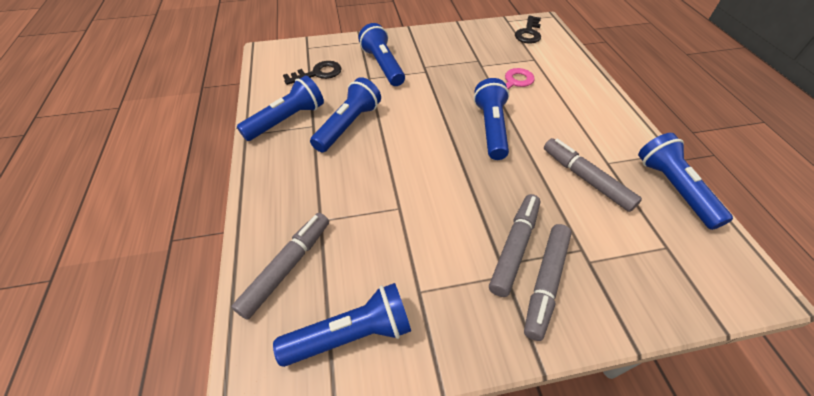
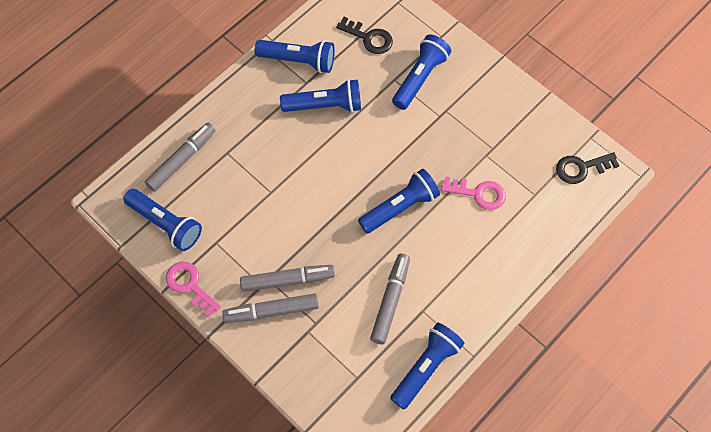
camera: 55 degrees right, 15 degrees up
(286, 267) = (181, 160): grey marker -> grey marker turned 45 degrees counterclockwise
(457, 356) = (190, 285): none -> pink key

